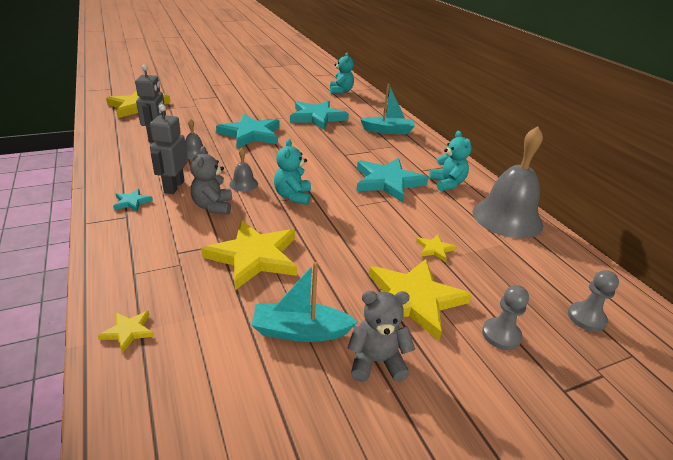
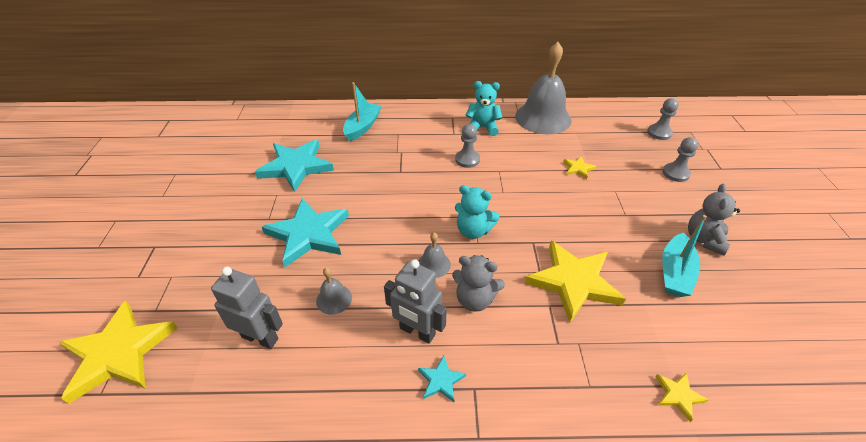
camera: 65 degrees left, 10 degrees up
(340, 91) = (233, 128): turquoise teddy bear -> none
(388, 182) = (467, 160): turquoise star -> grey pawn
(414, 299) = (639, 200): yellow star -> none

